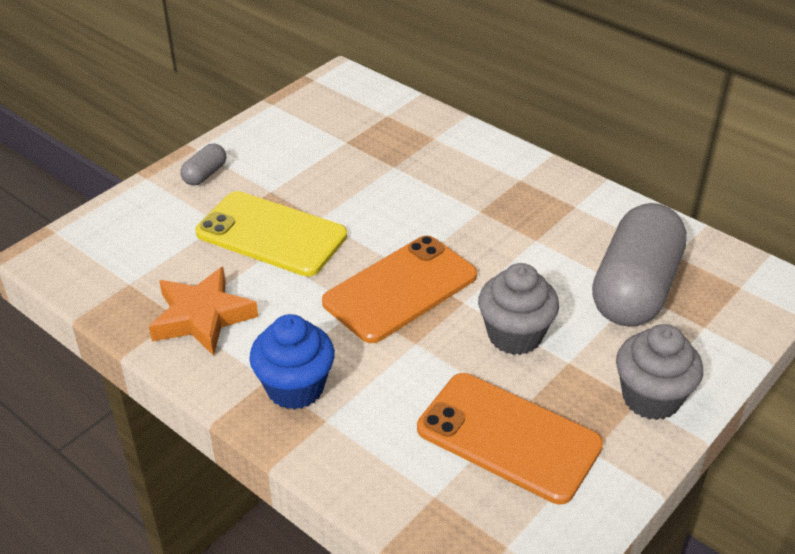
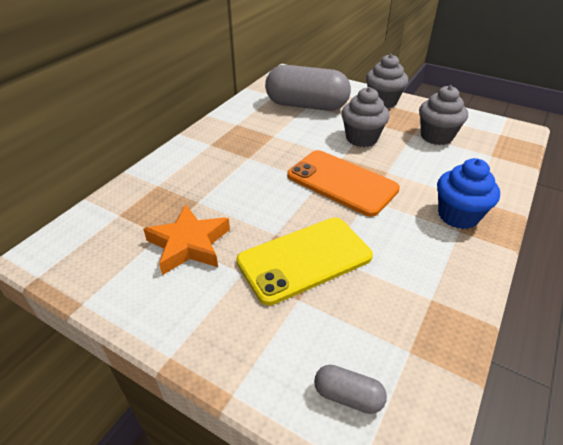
camera: 100 degrees left, 0 degrees up
(202, 317) = (423, 281): orange star -> orange star (189, 244)
(205, 174) = (221, 333): grey capsule -> grey capsule (348, 396)
(271, 234) = (304, 259): yellow phone -> yellow phone turned 45 degrees clockwise
(508, 437) = (436, 136): orange phone -> grey cupcake

